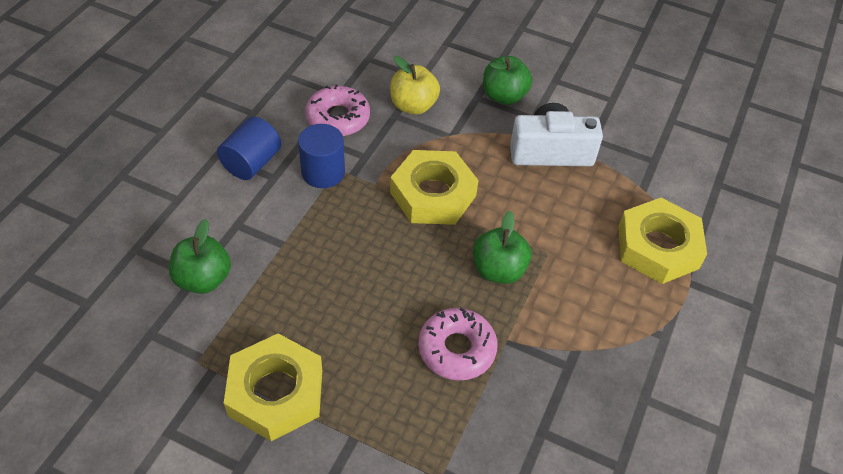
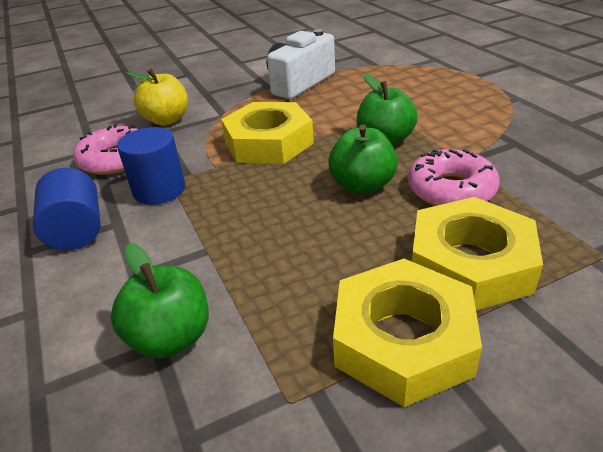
camera: 45 degrees left, 15 degrees down
(504, 96) = (222, 83): green apple -> green apple (362, 185)
(657, 247) = (433, 75): yellow nut -> yellow nut (470, 263)

